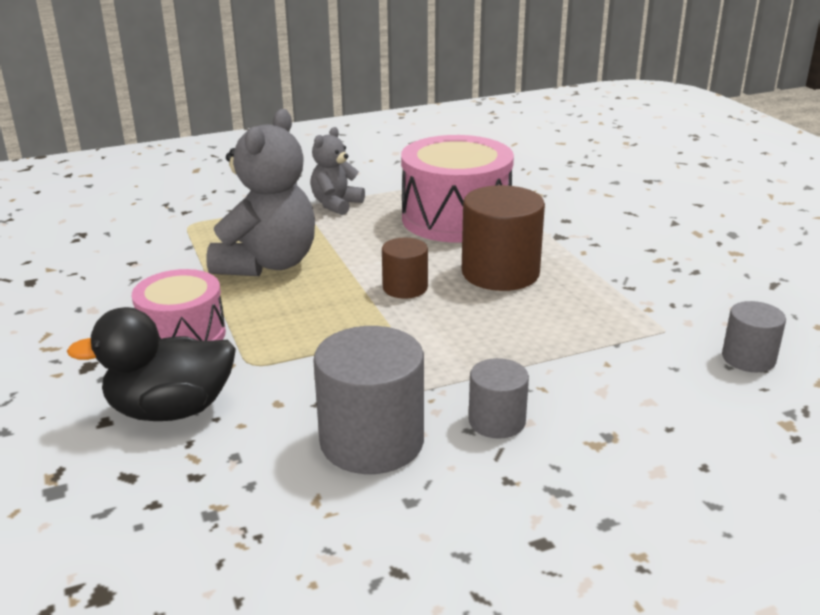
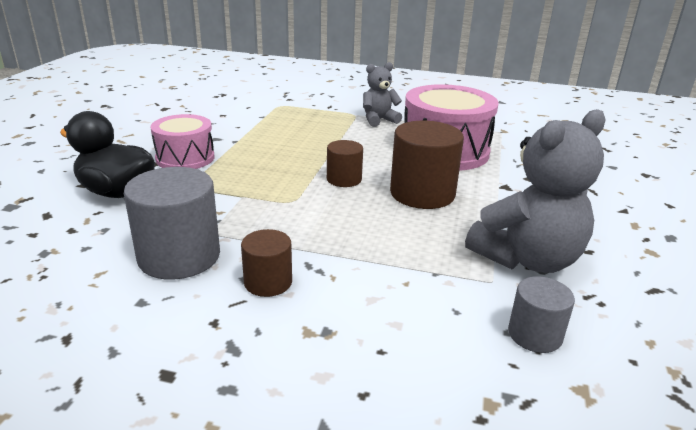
camera: 35 degrees right, 0 degrees up
(268, 264) = (287, 138): grey teddy bear -> grey teddy bear (527, 259)
(497, 421) = (268, 282): grey cylinder -> brown cylinder

